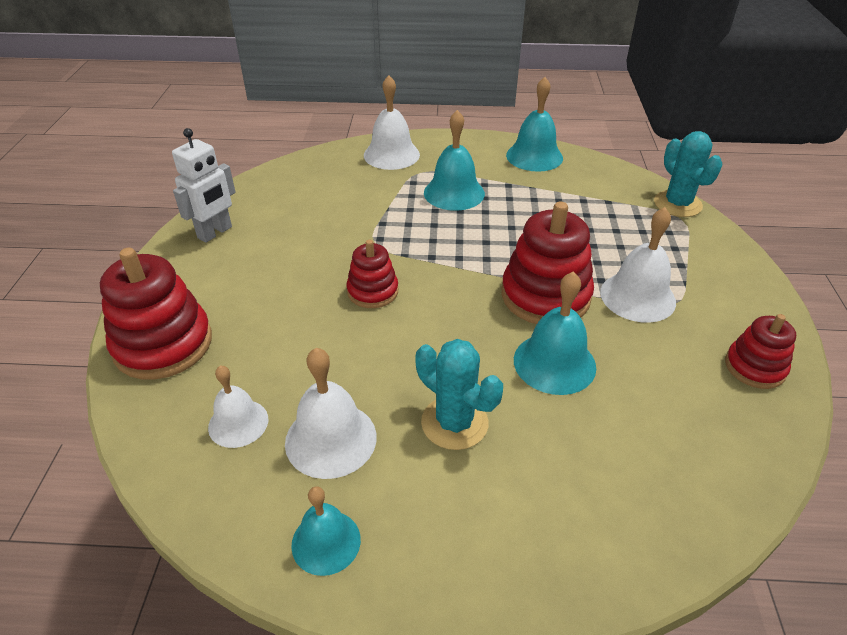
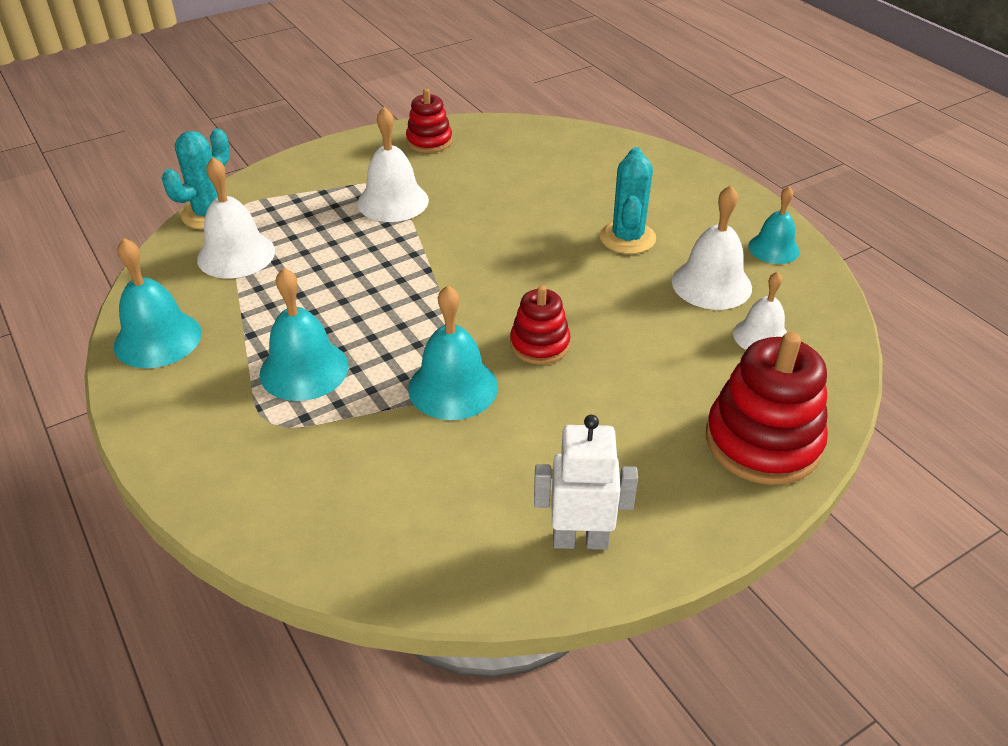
camera: 125 degrees left, 0 degrees up
(391, 155) = (240, 476): white bell -> white bell (236, 254)
(545, 296) = (439, 245): red stacking toy -> none
(554, 363) = (517, 216): turquoise bell -> turquoise bell (453, 387)

